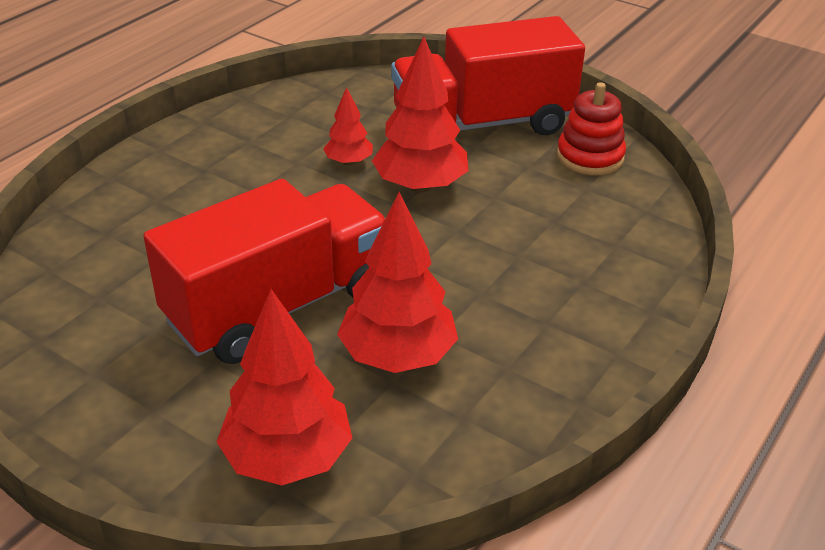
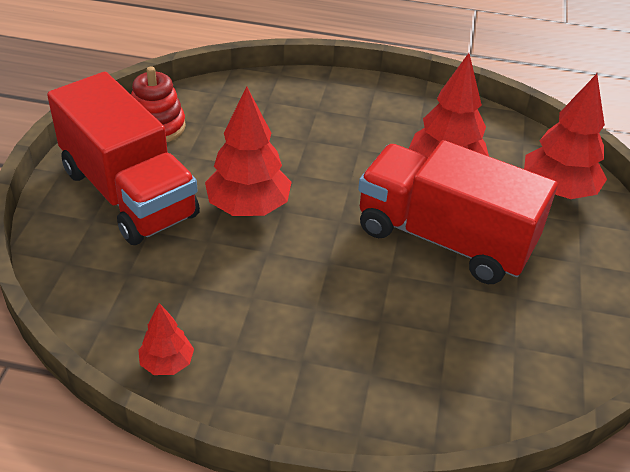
camera: 115 degrees left, 5 degrees up
(349, 162) = (234, 261): red tree -> red tree (167, 363)

